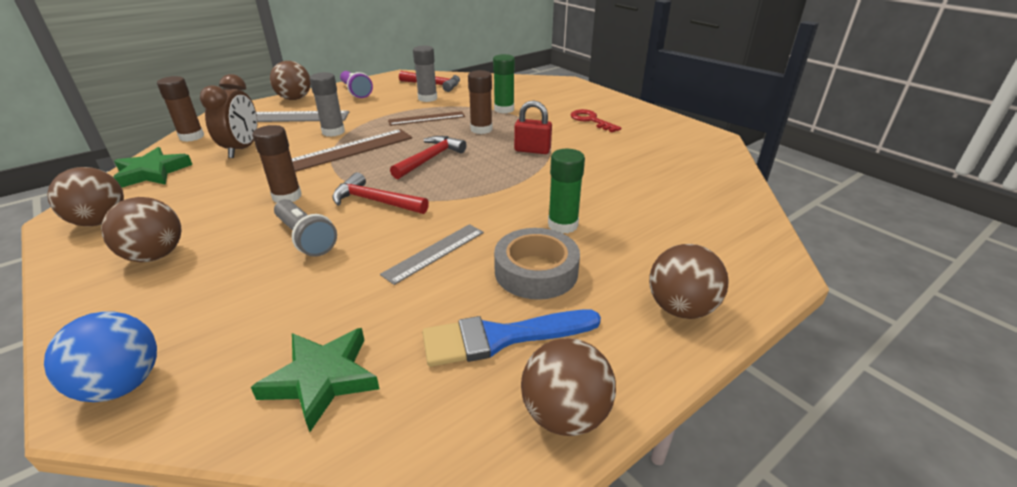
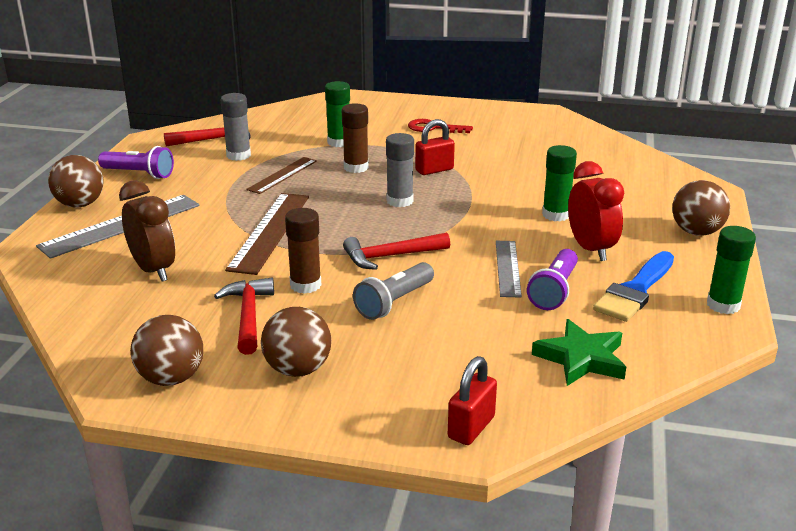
camera: 40 degrees left, 5 degrees down
(122, 385) = (471, 427): blue ball -> red padlock
(152, 172) = (107, 327): green star -> none
(191, 137) = (55, 283): brown glue stick -> none
(306, 238) = (394, 302): grey flashlight -> grey flashlight turned 120 degrees clockwise
(333, 132) = (214, 220): grey glue stick -> grey glue stick (400, 201)
(430, 159) = (364, 208): red hammer -> red hammer (248, 316)
(430, 295) = (554, 291): none -> purple flashlight
(536, 271) = (590, 249): grey tape -> red clock
(565, 415) = (723, 305): brown ball -> green glue stick

